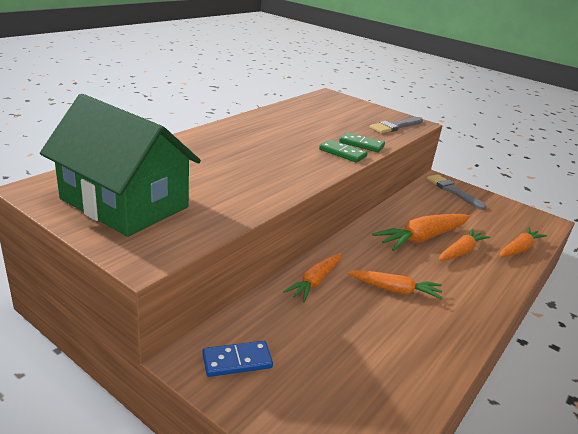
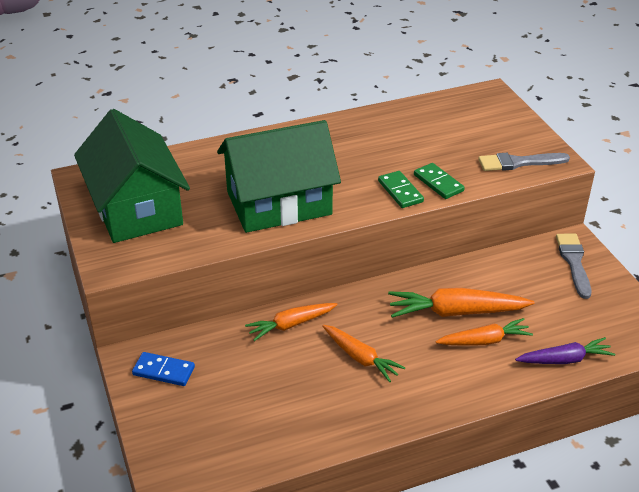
camera: 35 degrees right, 10 degrees up
(259, 175) = (279, 203): none -> green house
(519, 249) = (565, 359): orange carrot -> purple carrot

